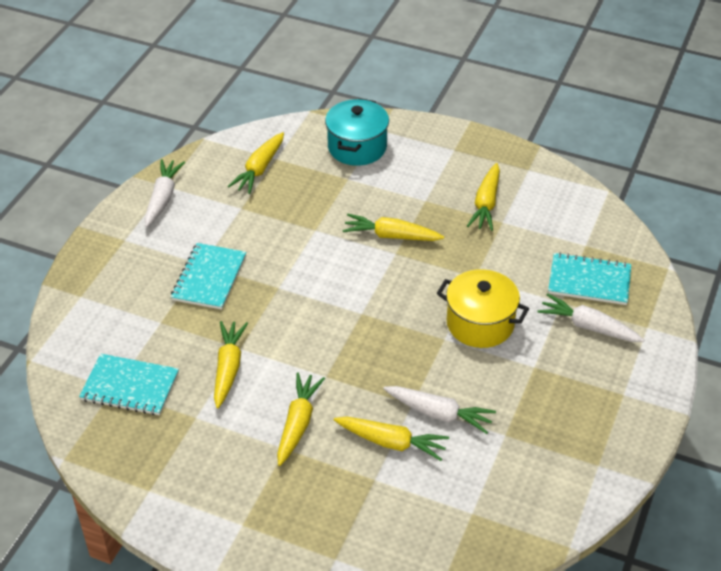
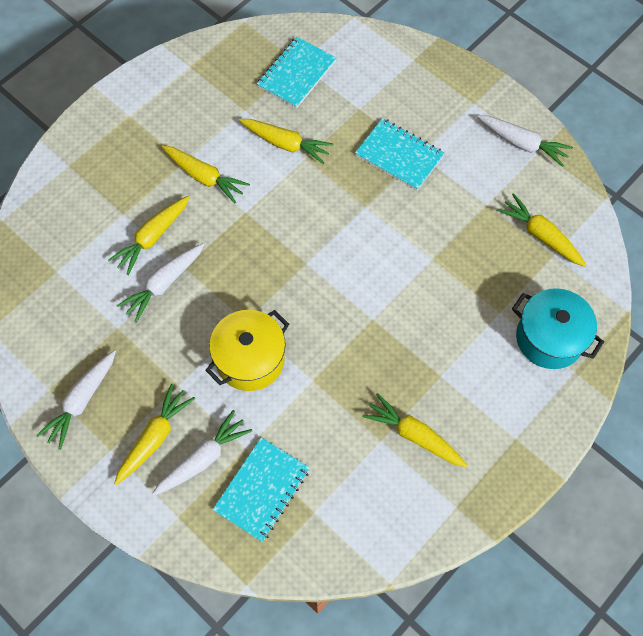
camera: 110 degrees right, 20 degrees up
(391, 236) = (399, 324): yellow carrot -> yellow carrot (154, 437)
(593, 433) = (82, 401): none -> white carrot

